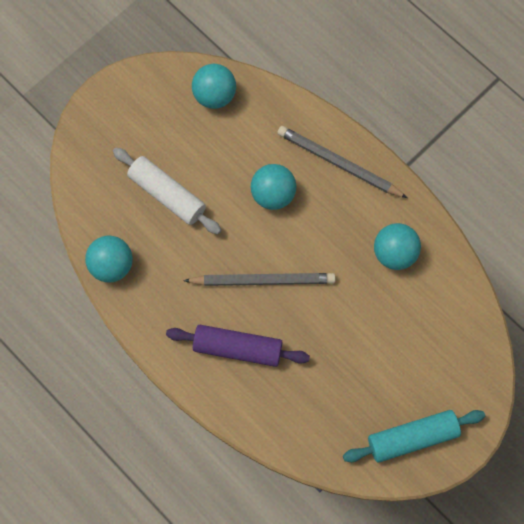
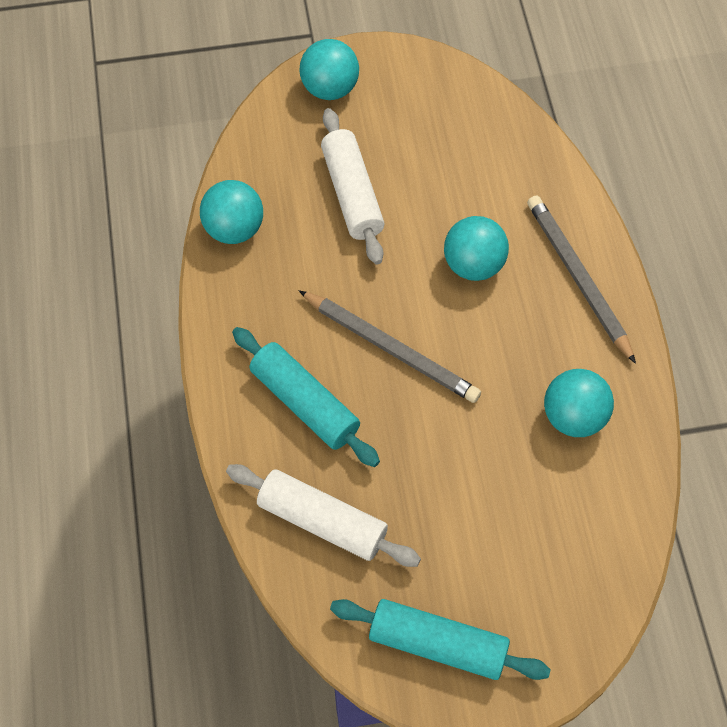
camera: 35 degrees right, 10 degrees down
(214, 96) = (484, 125): turquoise ball -> turquoise ball (330, 88)
(237, 348) = (304, 403): purple rolling pin -> turquoise rolling pin
(299, 412) = (322, 521): none -> white rolling pin

